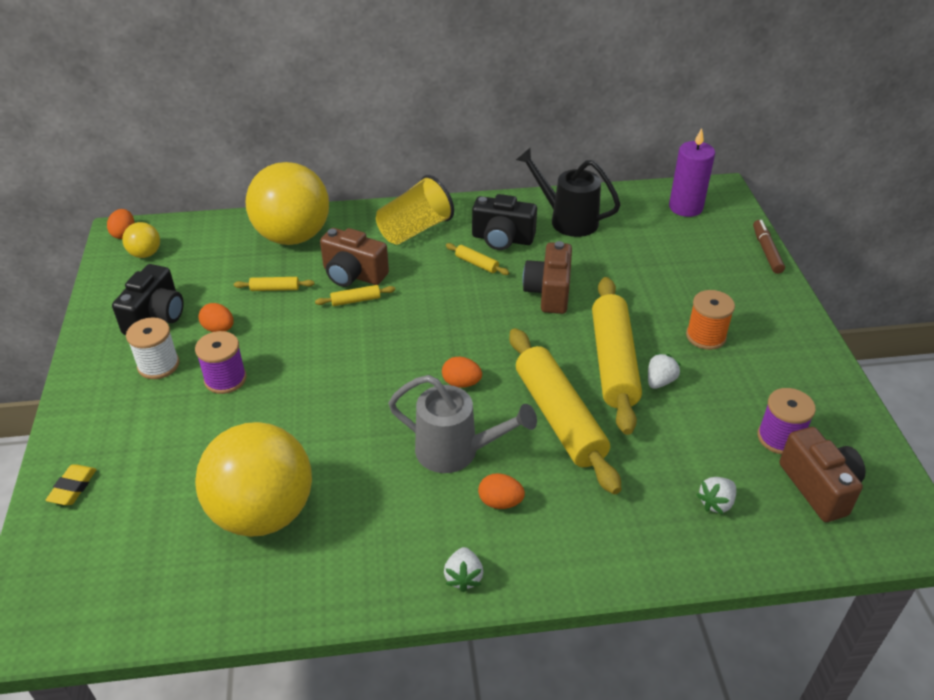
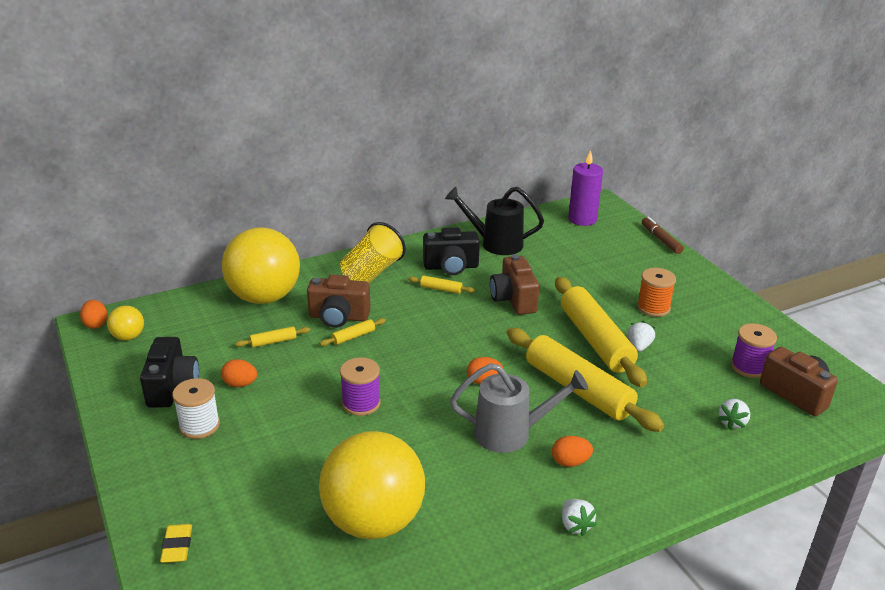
camera: 20 degrees left, 10 degrees down
(225, 379) = (272, 423): purple spool -> purple spool (361, 403)

